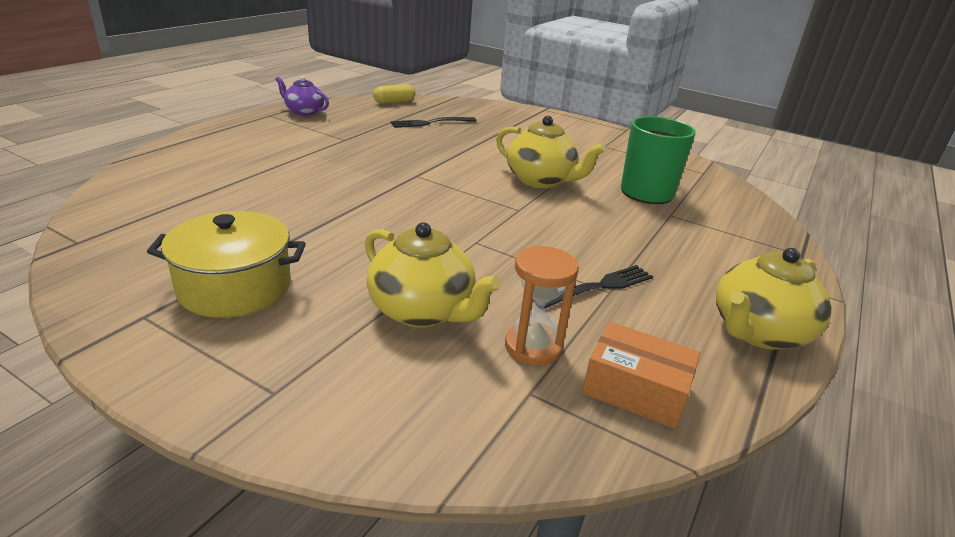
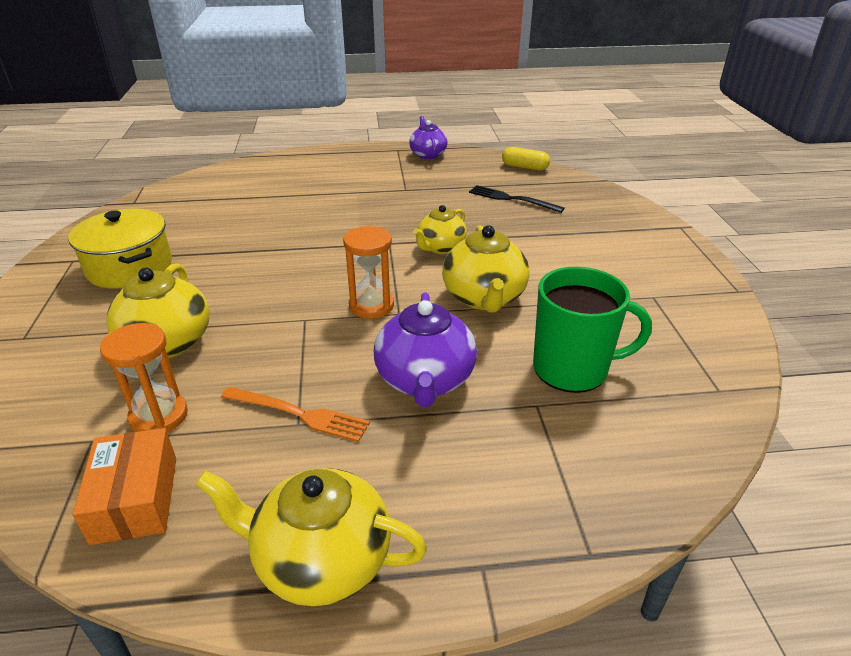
camera: 55 degrees right, 5 degrees up
(455, 165) = (440, 247): none -> yellow teapot
(495, 214) = (371, 306): none -> orange hourglass
(600, 286) = (300, 414): black fork -> orange fork
(610, 233) = (425, 380): none -> purple teapot

